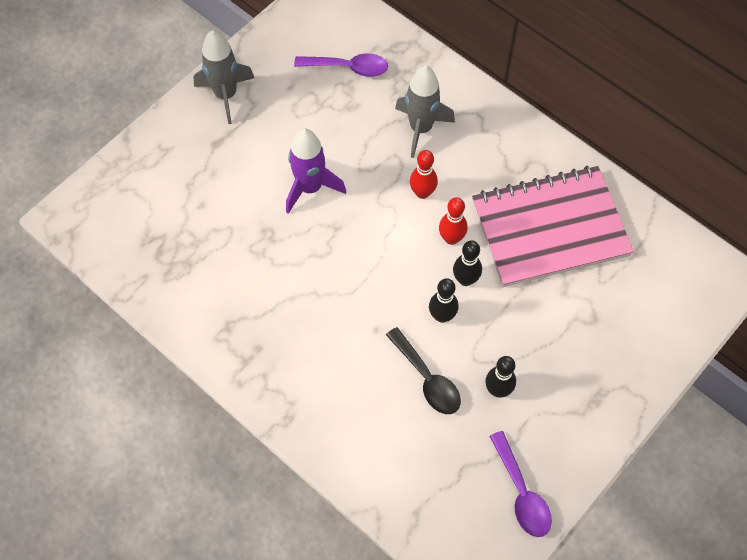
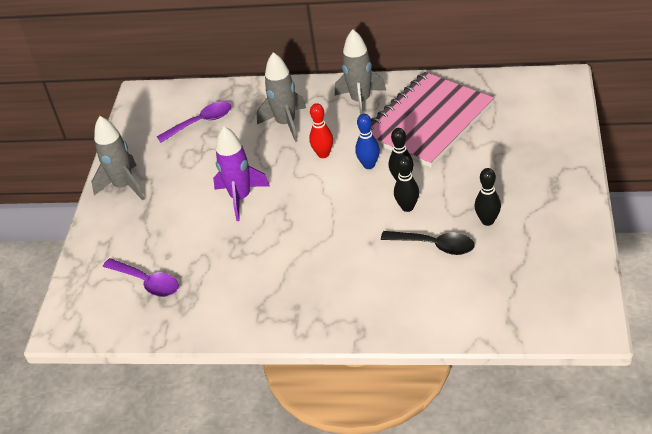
camera: 30 degrees left, 20 degrees down
(451, 238) = (369, 165): red bowling pin -> blue bowling pin
(511, 153) = (360, 101): none -> grey rocket
(521, 493) = (564, 263): purple spoon -> purple spoon (147, 282)

